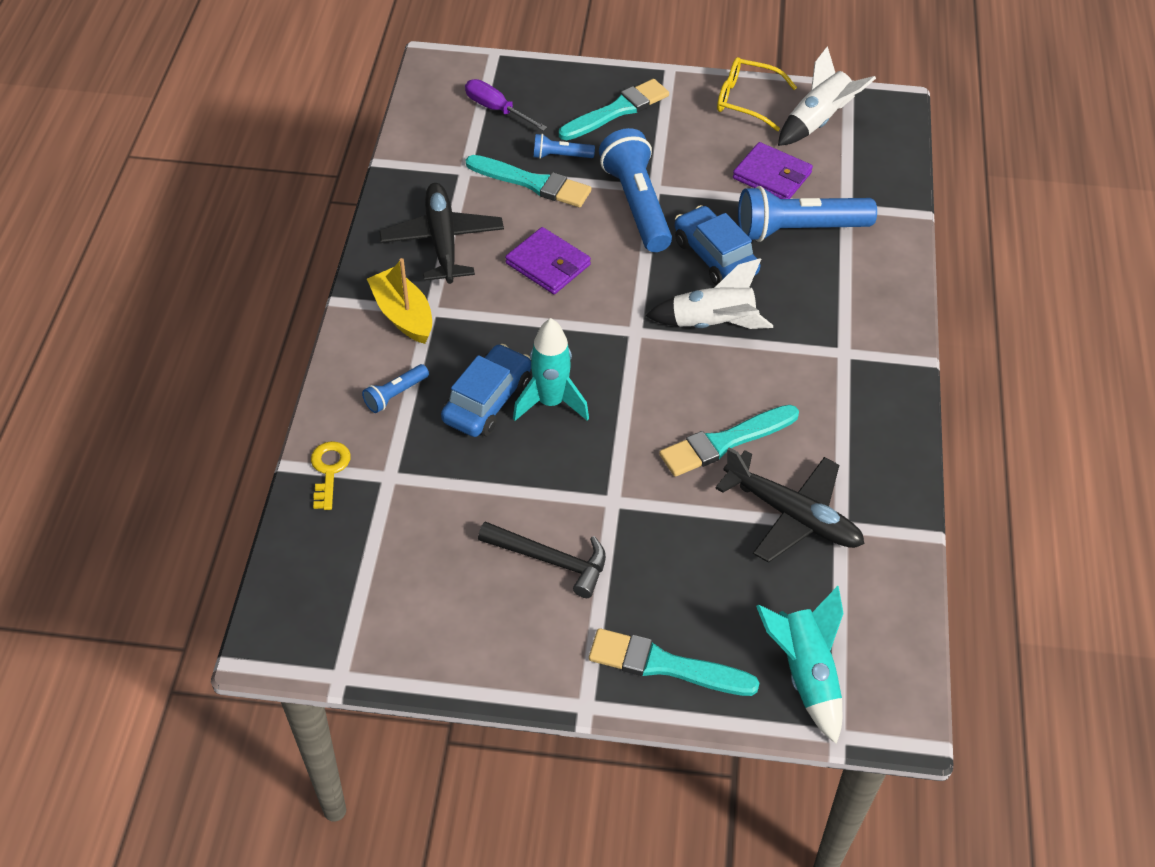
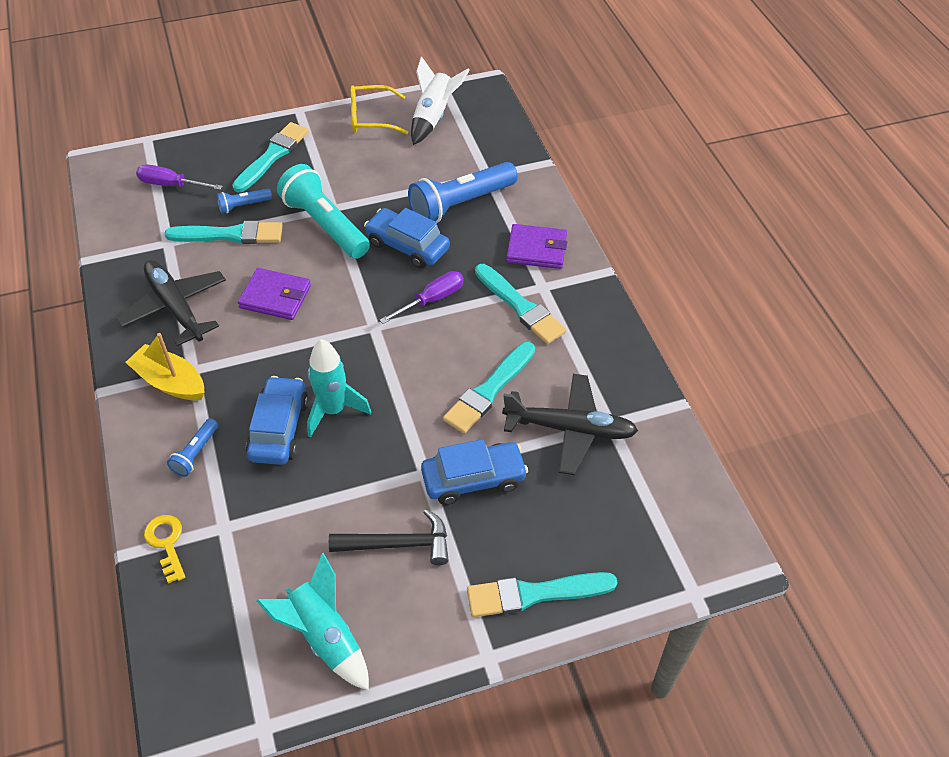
camera: 25 degrees left, 0 degrees up
(637, 204) = (325, 225): blue flashlight -> turquoise flashlight
(661, 526) = (473, 479): none -> blue car
(712, 324) = (432, 300): white rocket -> purple screwdriver
(772, 175) = (419, 169): purple wallet -> purple wallet (536, 249)
(805, 674) = (644, 553): turquoise rocket -> turquoise rocket (324, 636)
(807, 365) = (520, 306): none -> turquoise brush

